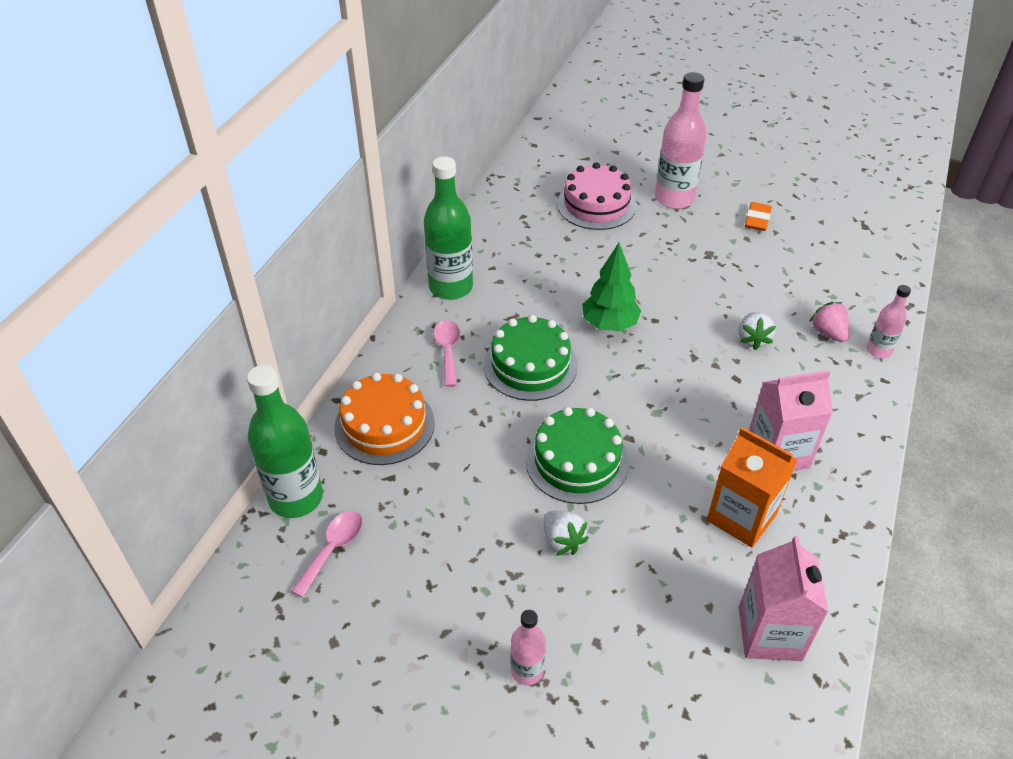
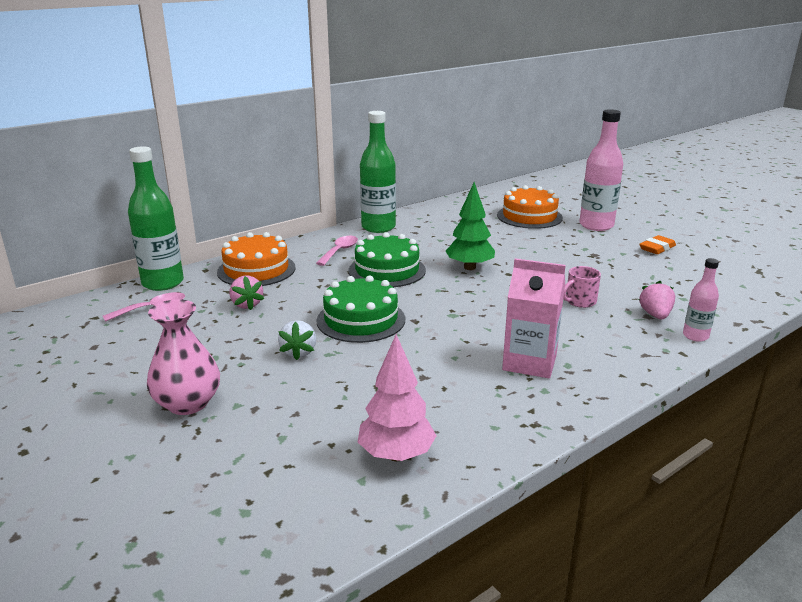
camera: 30 degrees right, 20 degrees down
(434, 491) = (246, 304): none -> pink strawberry
(527, 670) = (188, 403): pink bottle -> pink vase
(596, 205) = (529, 216): pink cake -> orange cake
(741, 517) = (454, 385): orange carton -> none
(752, 339) = (579, 301): white strawberry -> pink mug
(770, 633) = (396, 455): pink carton -> pink tree

